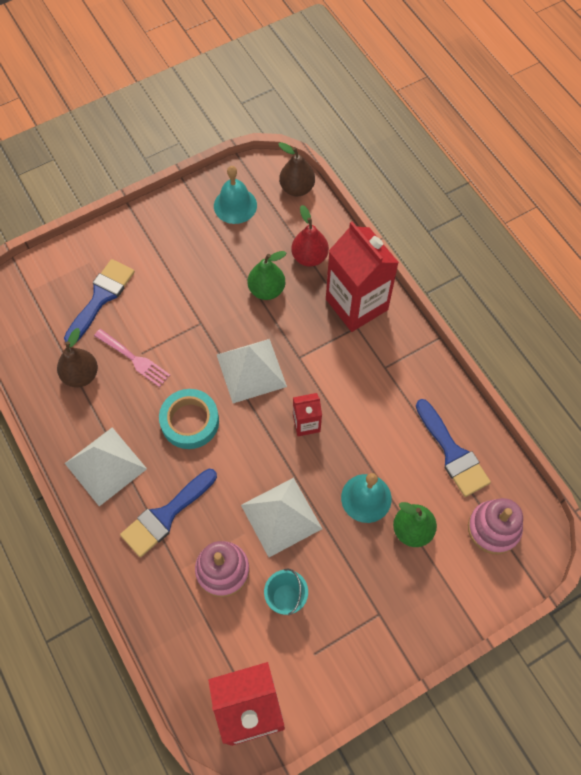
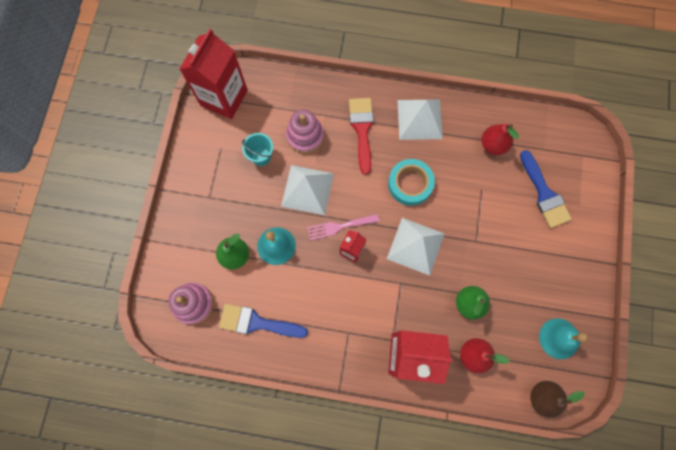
camera: 130 degrees right, 10 degrees up
(81, 375) = (493, 145): brown pear -> red pear
(134, 359) = (480, 182): pink fork -> pink fork (339, 226)
(165, 515) = (362, 129): blue brush -> red brush

